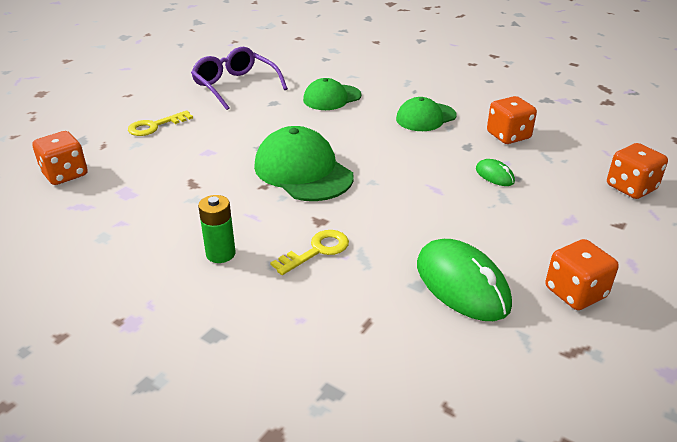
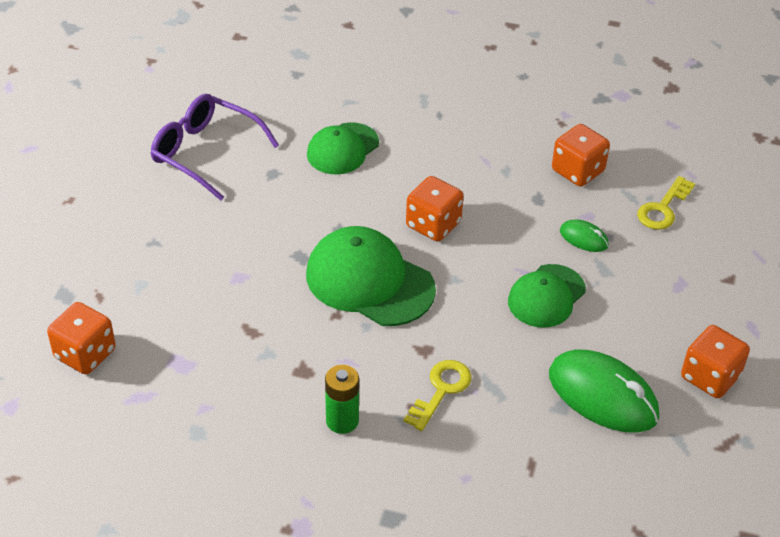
camera: 20 degrees left, 10 degrees up
(155, 126) = (145, 248): yellow key -> yellow key (663, 208)
(425, 117) = (472, 160): green cap -> green cap (546, 296)
(631, 187) = (728, 223): orange dice -> orange dice (433, 225)

